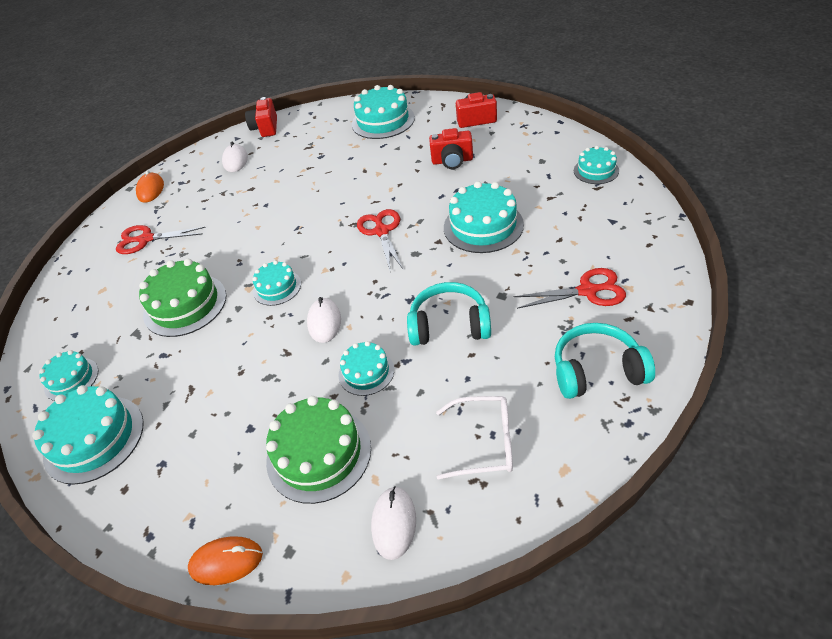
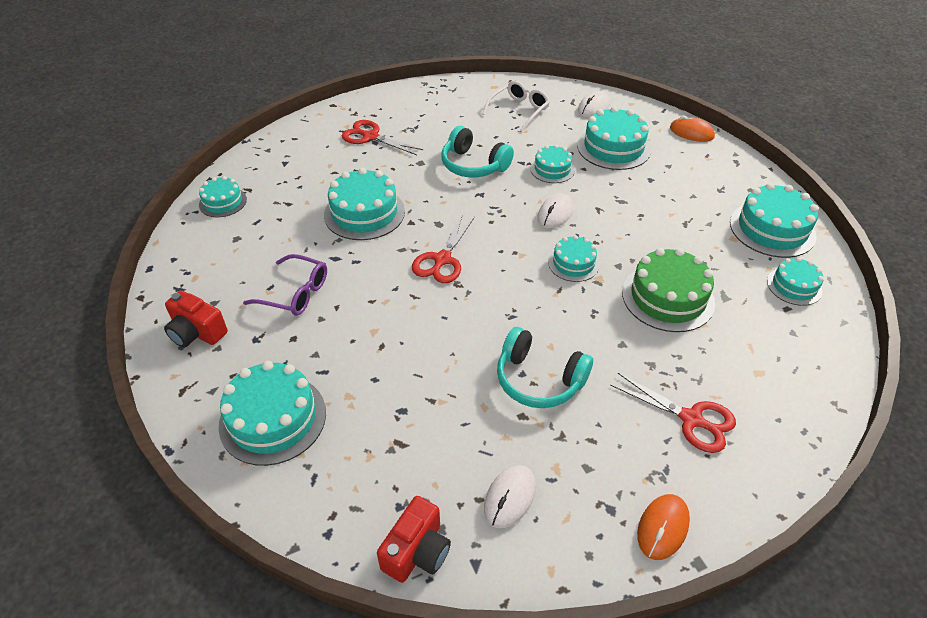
camera: 150 degrees left, 0 degrees up
(319, 453) = (613, 147): green cake -> turquoise cake
(452, 161) = (295, 293): red camera -> purple glasses
(484, 443) = (519, 110): white glasses -> white glasses turned 90 degrees clockwise
(597, 371) = (426, 105): turquoise headphones -> turquoise headphones (539, 379)

